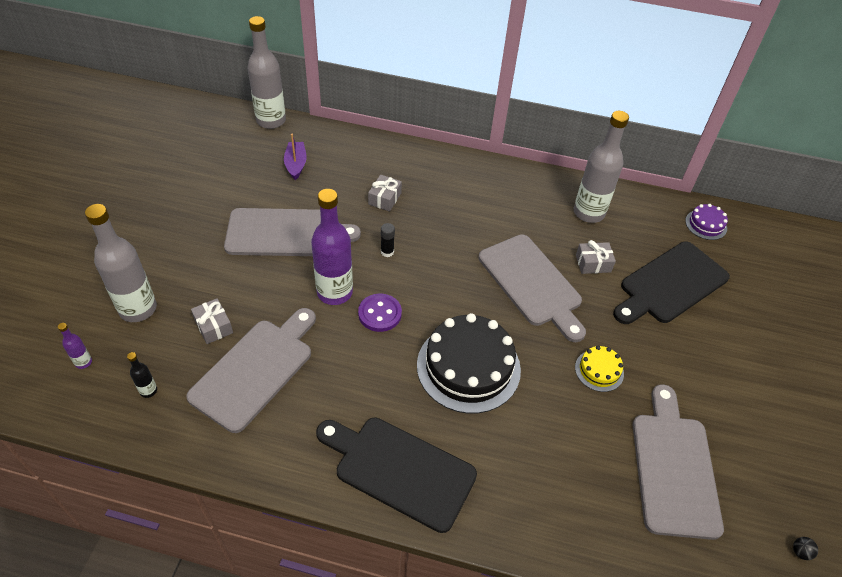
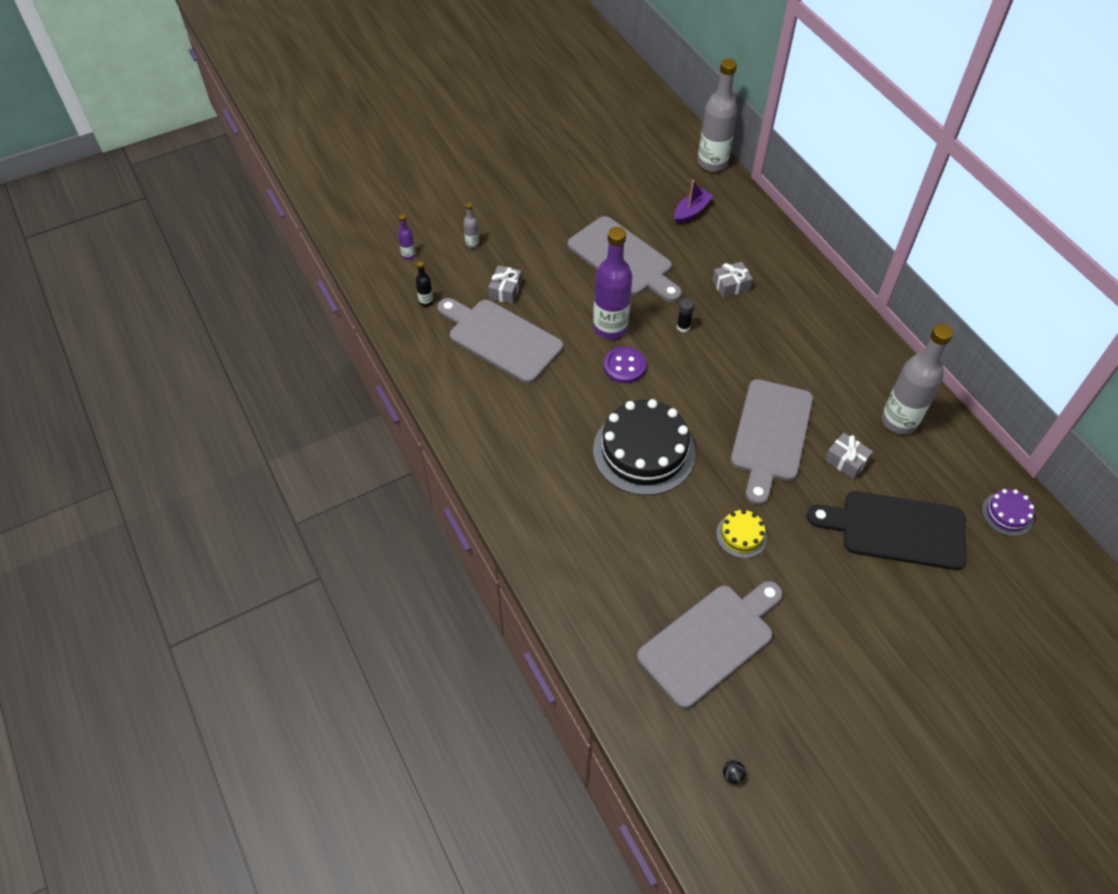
camera: 50 degrees right, 5 degrees up
(138, 309) = (472, 244): grey bottle -> grey bottle, size x0.43
(255, 370) = (501, 339): grey cutting board -> grey cutting board turned 135 degrees counterclockwise
(399, 470) = (518, 473): black cutting board -> none

